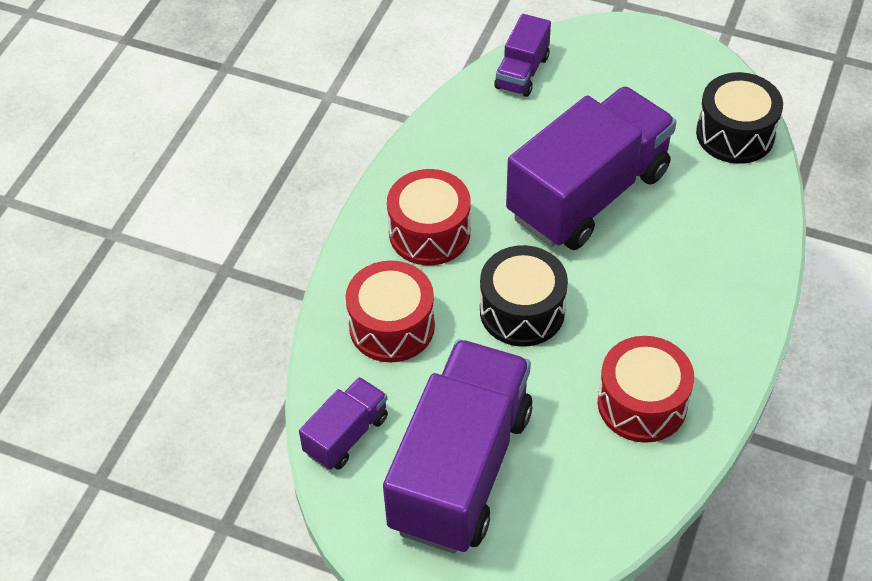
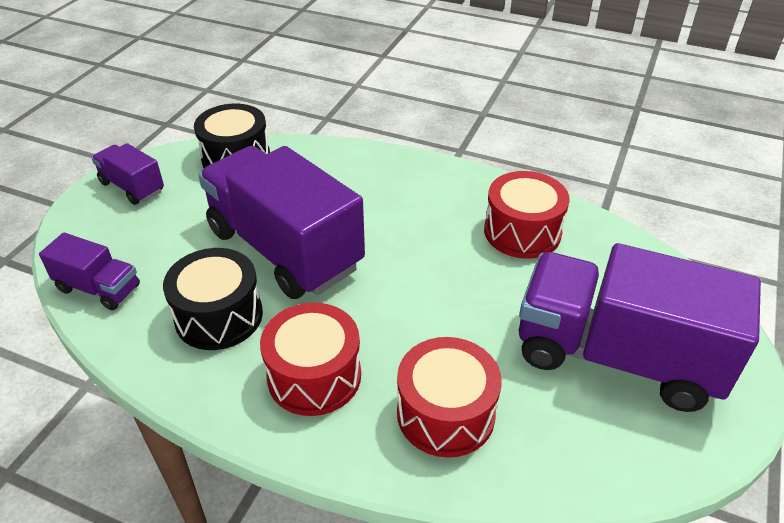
camera: 90 degrees left, 10 degrees down
(346, 435) = (597, 458): purple truck -> purple truck (132, 187)
(522, 311) = (425, 303): black drum -> black drum (219, 316)

